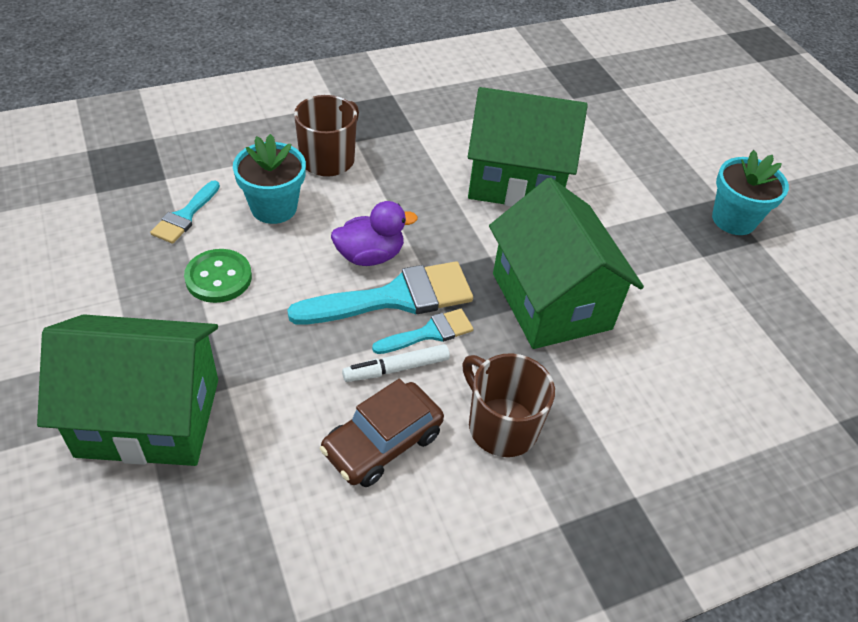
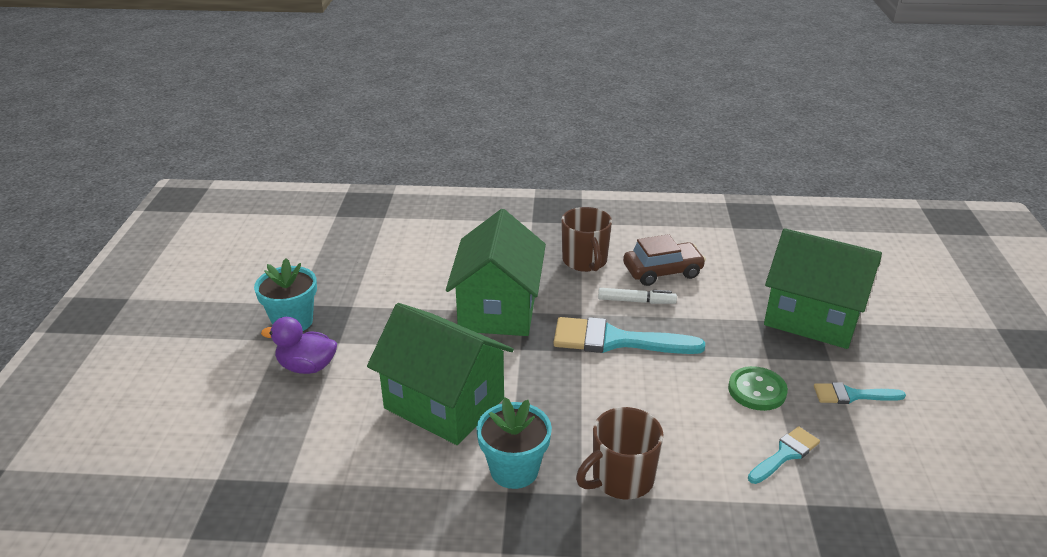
camera: 150 degrees left, 15 degrees down
(274, 207) = (695, 439): turquoise flower pot -> turquoise flower pot (514, 470)
(370, 256) = (621, 374): purple duck -> purple duck (307, 367)
(429, 333) = (602, 314): turquoise brush -> turquoise brush (852, 395)

